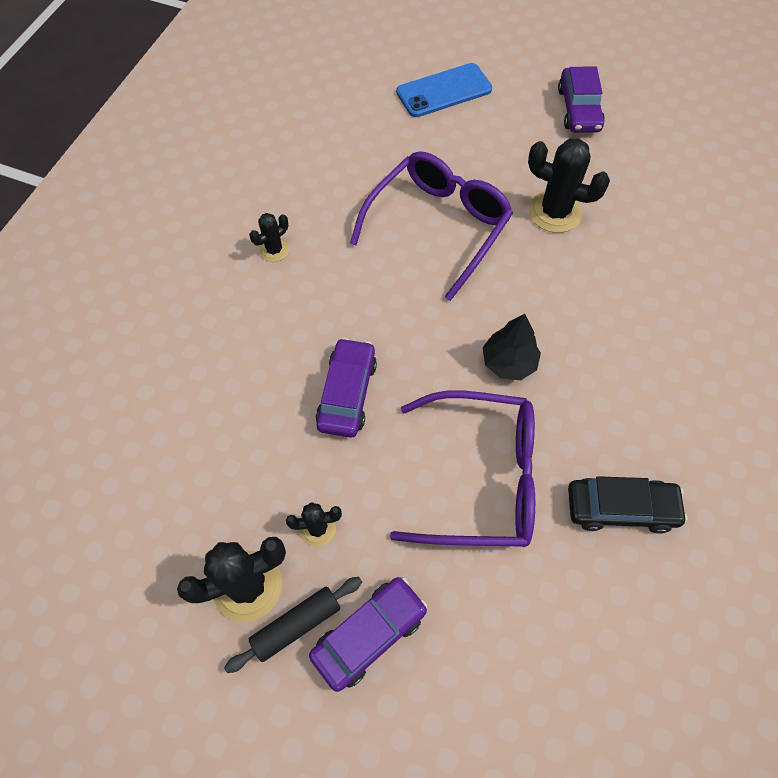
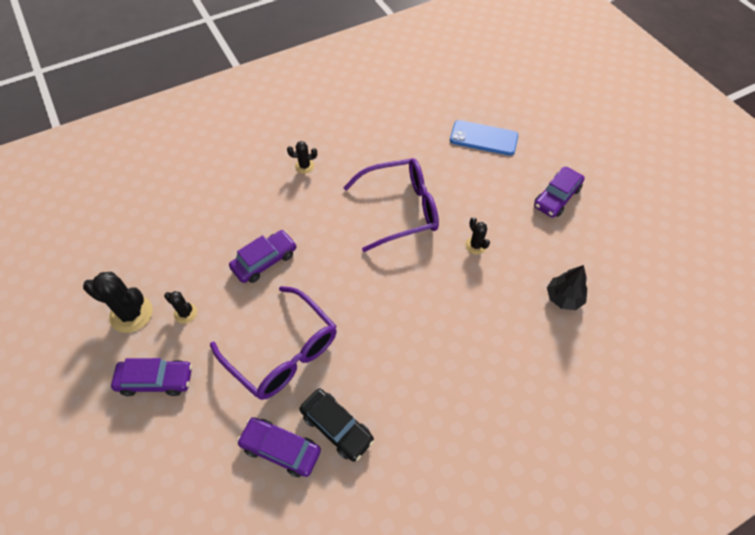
camera: 40 degrees right, 5 degrees down
(296, 625) = (132, 349): black rolling pin -> none
(508, 362) = (360, 306): black tree -> black tree (563, 298)
(554, 212) = (475, 245): black cactus -> black cactus, size x0.55
(591, 581) = (281, 449): none -> purple car

